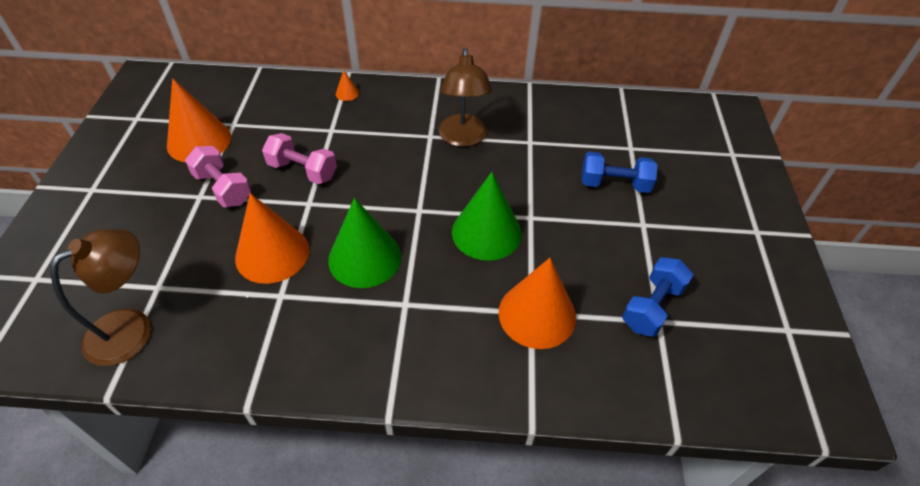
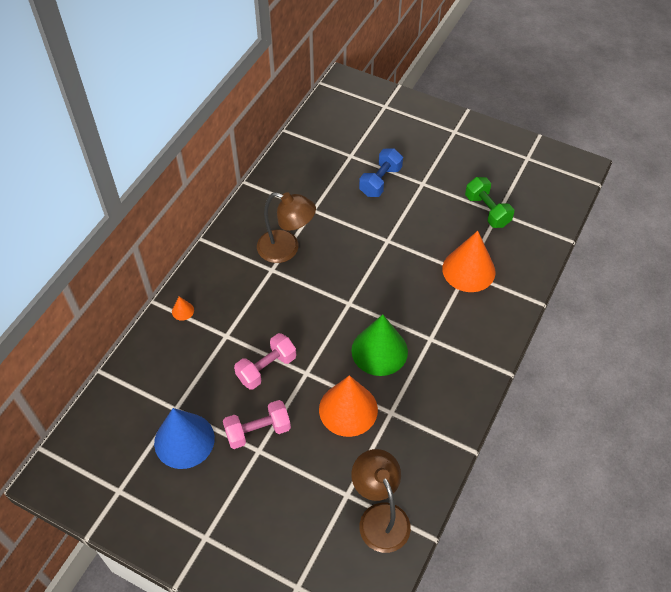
camera: 65 degrees left, 5 degrees up
(199, 141) = (184, 440): orange cone -> blue cone
(486, 232) = (389, 270): green cone -> none
(652, 307) = (487, 210): blue dumbbell -> green dumbbell

